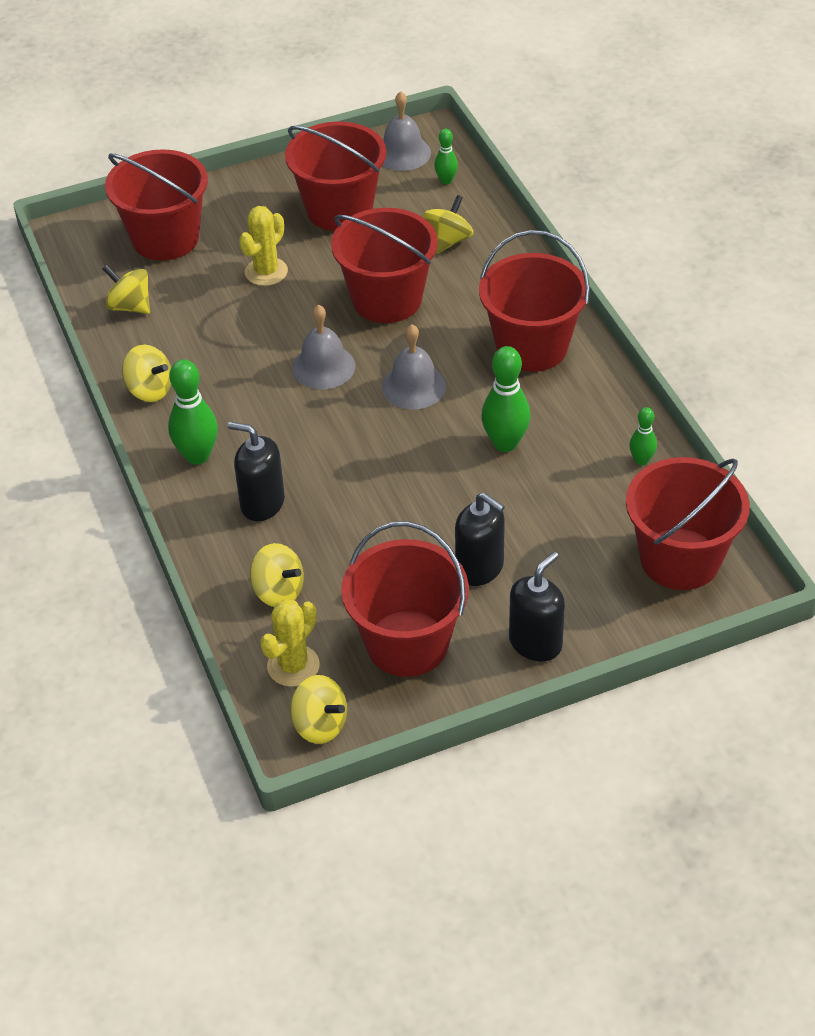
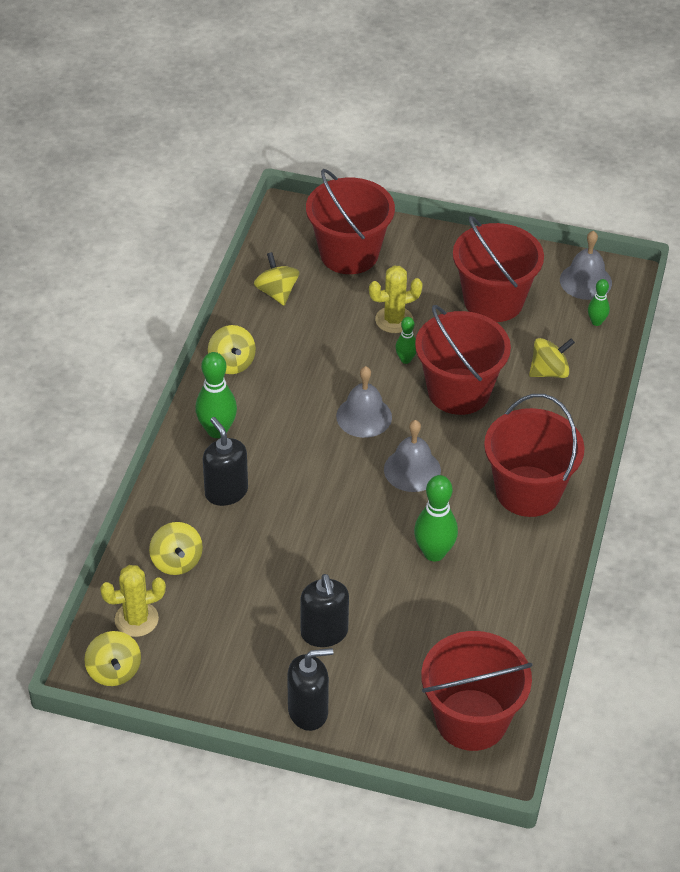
camera: 35 degrees right, 0 degrees up
(407, 643) = (223, 653): red bucket -> none
(641, 460) = (520, 628): green bowling pin -> green bowling pin (405, 359)

